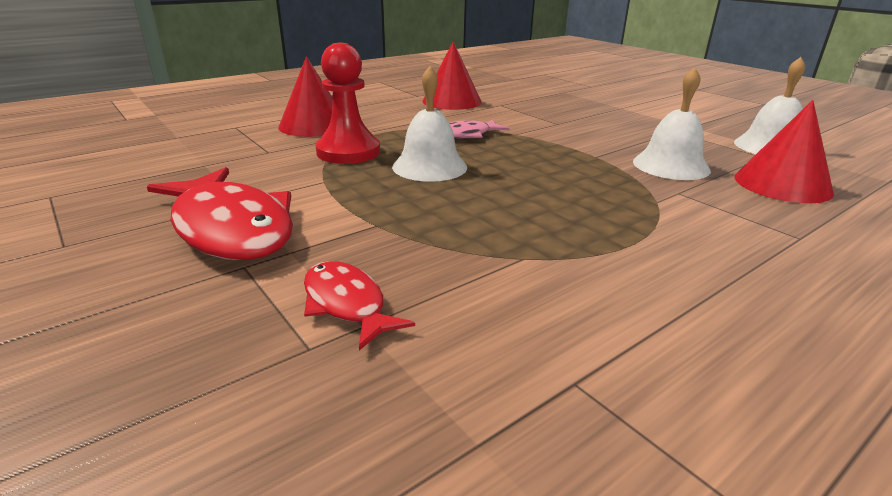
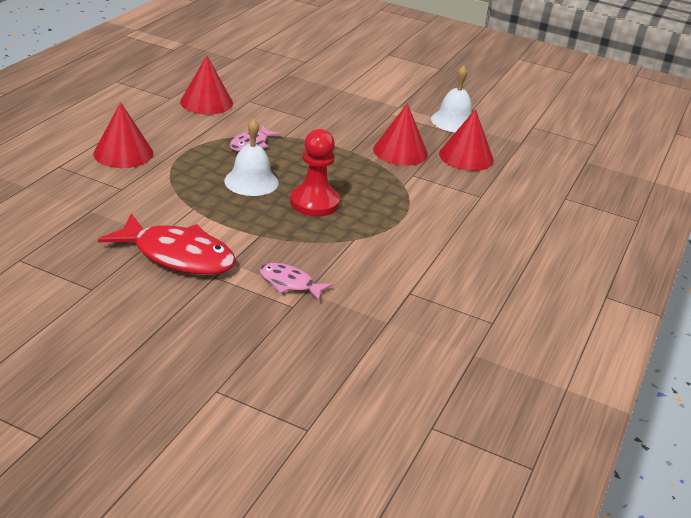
camera: 30 degrees left, 5 degrees up
(347, 304) = (289, 283): red fish -> pink fish
(348, 152) = (182, 178): red pawn -> red pawn (314, 203)
(671, 165) = (400, 151): white bell -> red cone

